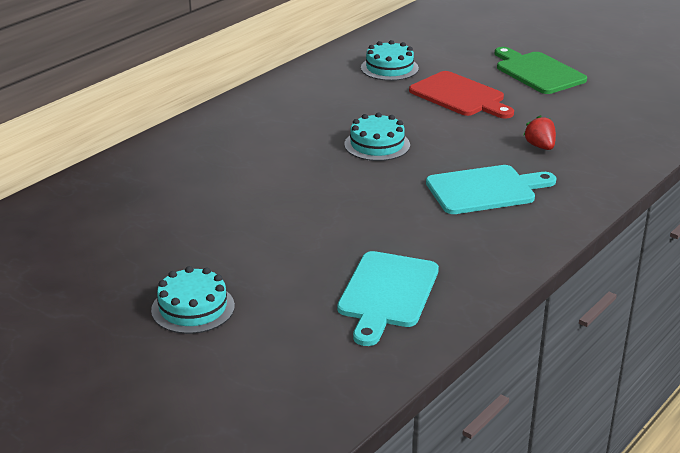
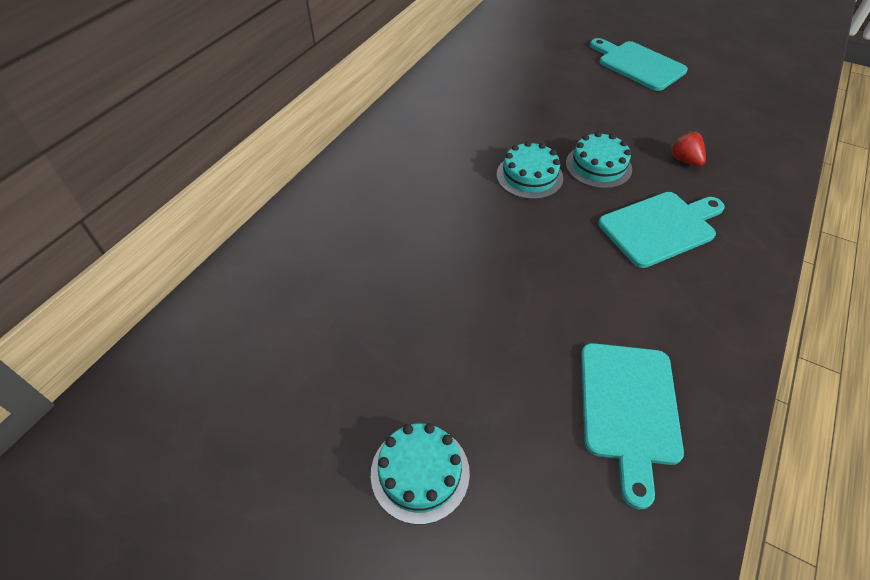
camera: 10 degrees left, 20 degrees up
(389, 68) = (502, 73): turquoise cake -> turquoise cake (598, 166)
(460, 96) = (582, 102): red cutting board -> none
(537, 72) = (638, 65): green cutting board -> turquoise cutting board

